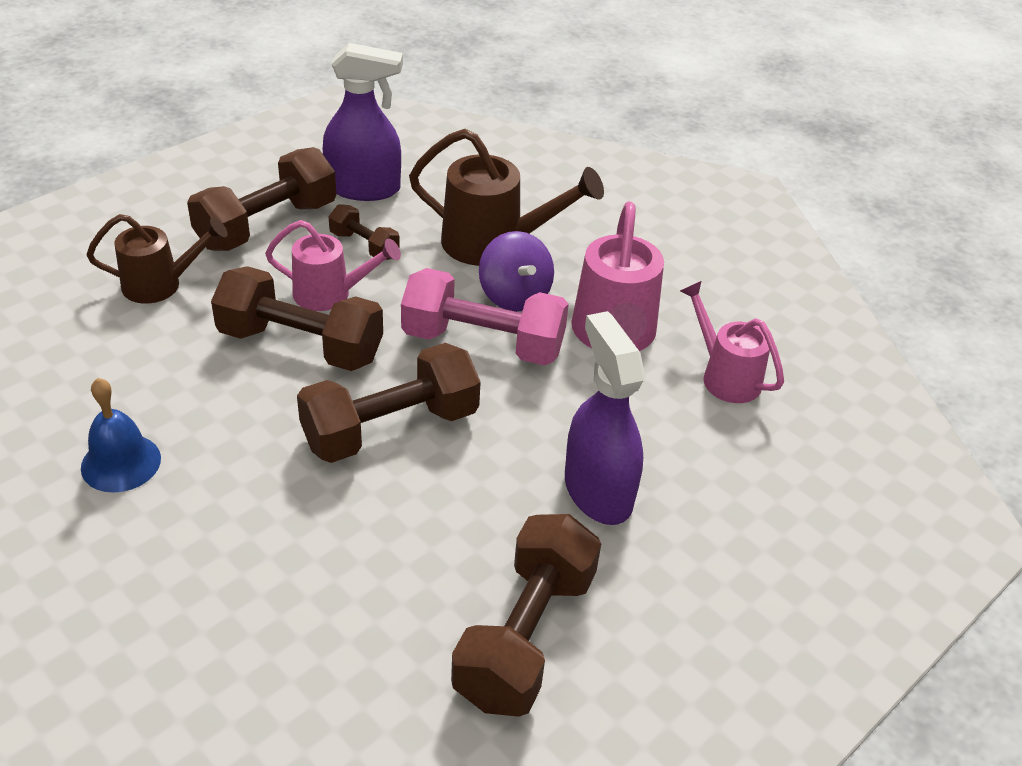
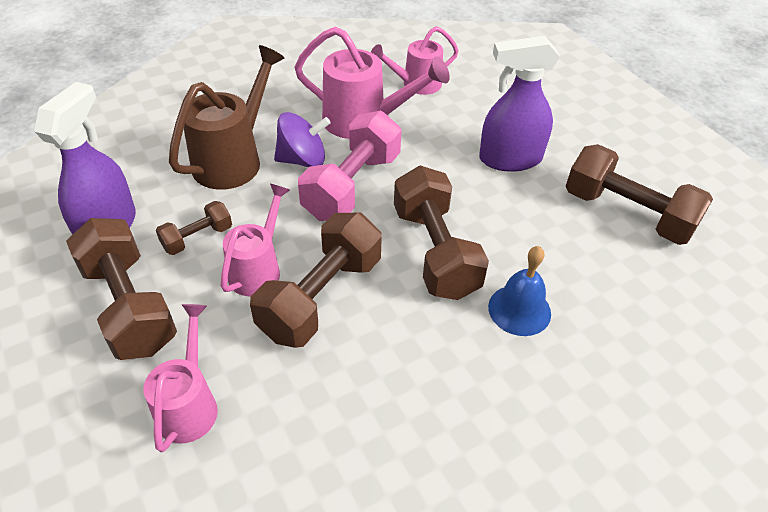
camera: 75 degrees left, 5 degrees up
(121, 463) = (447, 445): blue bell -> blue bell (519, 310)
(160, 285) = (189, 404): brown watering can -> pink watering can

